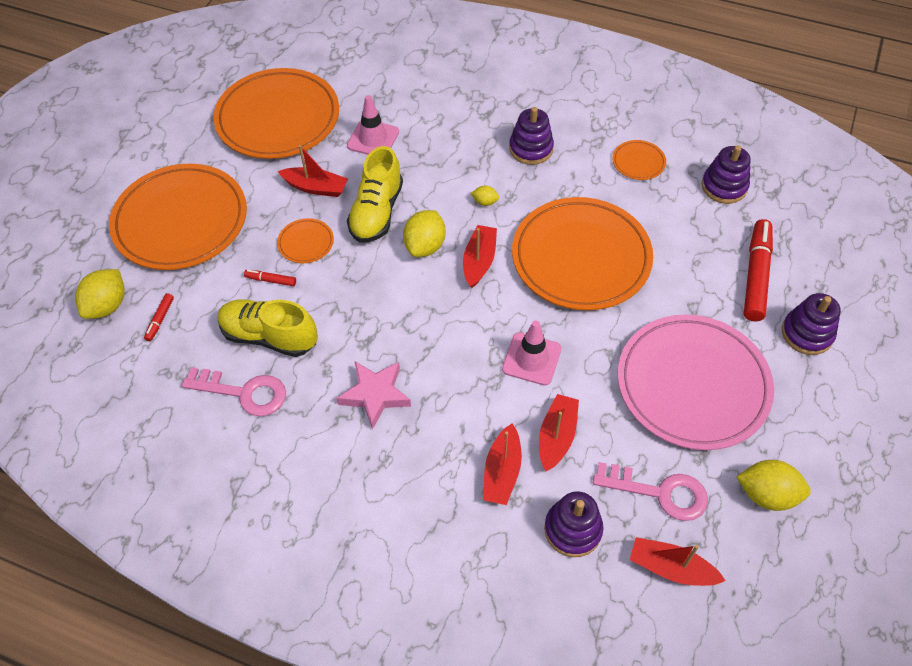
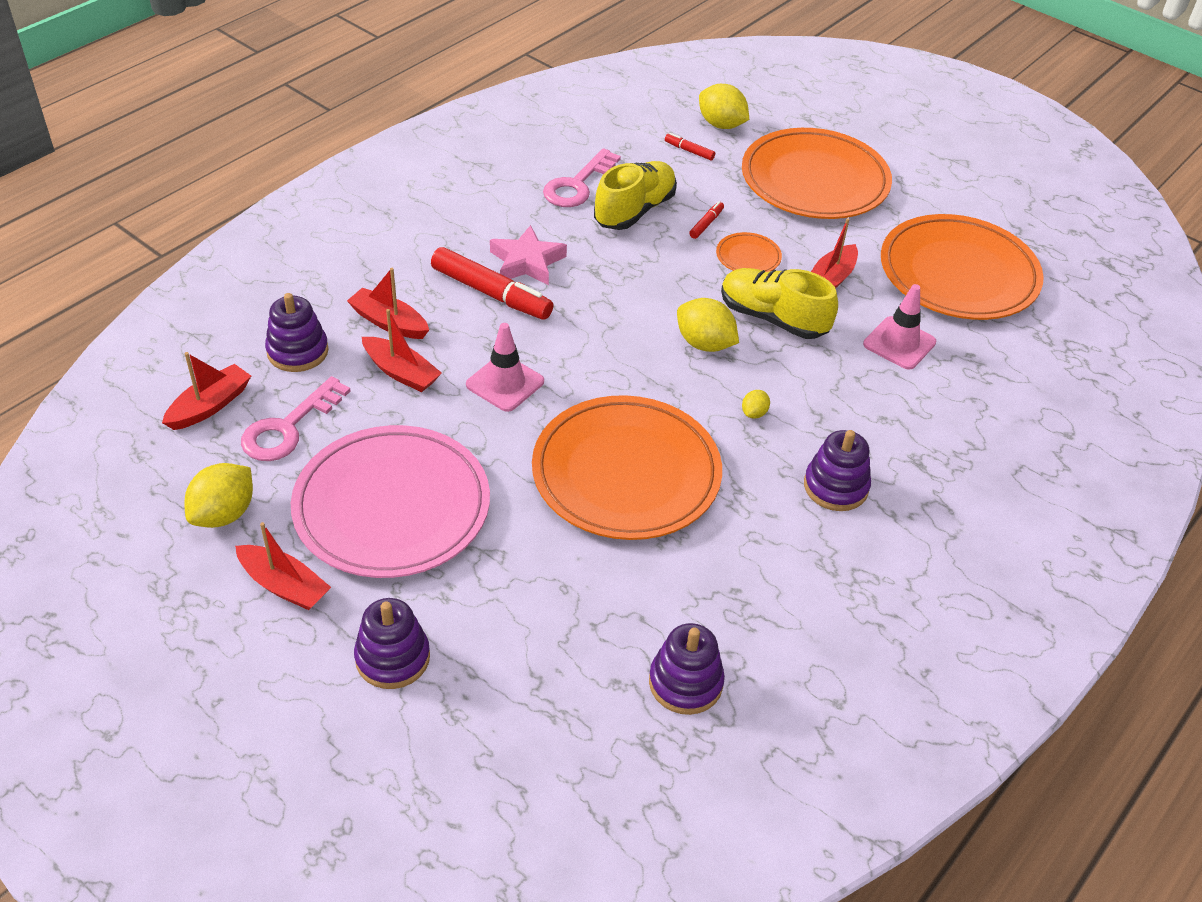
camera: 105 degrees right, 10 degrees down
(479, 261) = (662, 381): red boat -> red boat (284, 585)
(638, 162) = (771, 597): orange plate -> none
(755, 275) = (511, 645): red marker -> red marker (491, 293)

